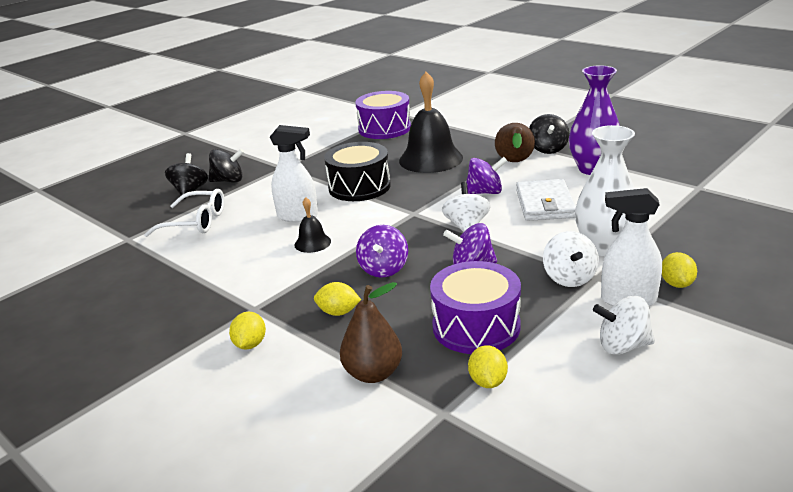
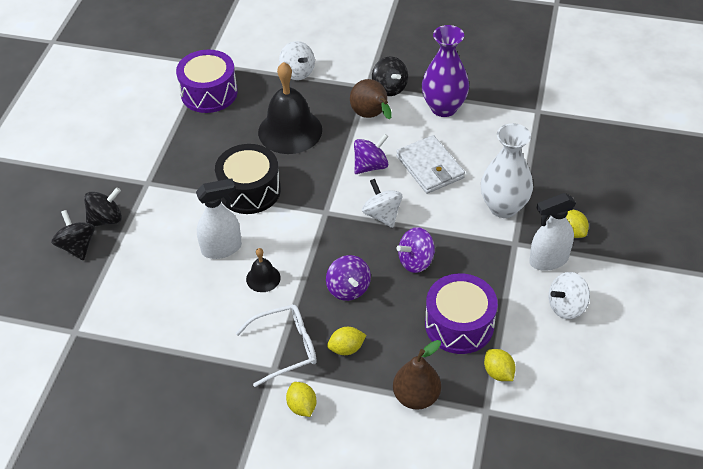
camera: 30 degrees left, 20 degrees up
(195, 222) = (125, 287): white glasses -> white glasses (285, 348)
(569, 278) = (496, 250): white spinning top -> white spinning top (297, 72)

